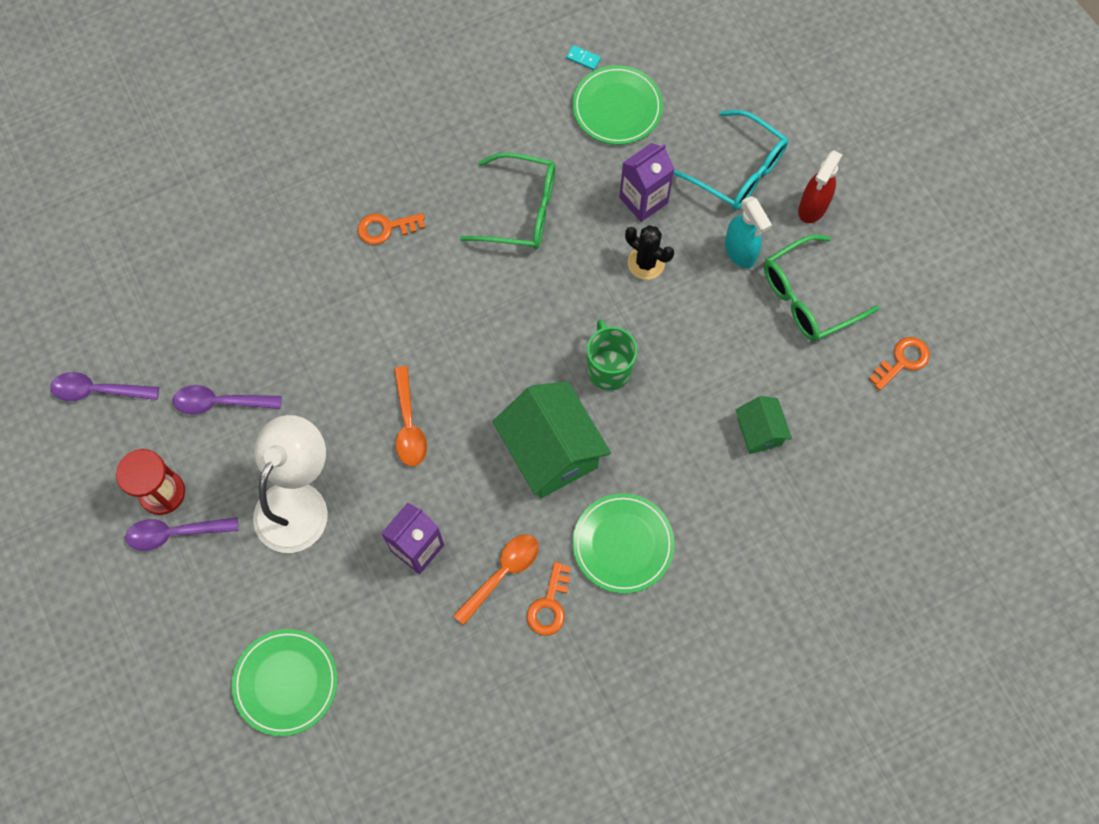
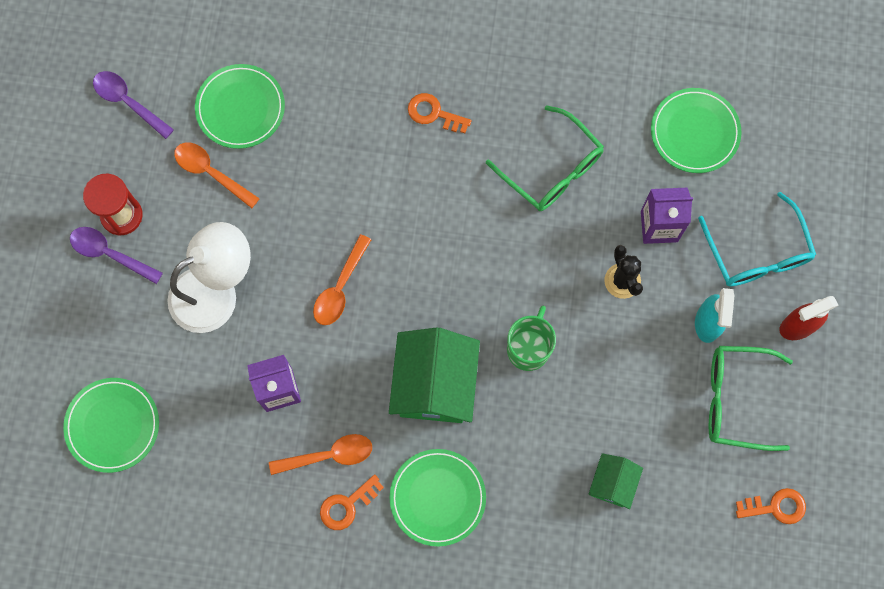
camera: 35 degrees right, 5 degrees up
(208, 331) = (240, 108): none -> green plate
(220, 403) = (211, 173): purple spoon -> orange spoon
(583, 58) = (697, 71): turquoise domino -> none

